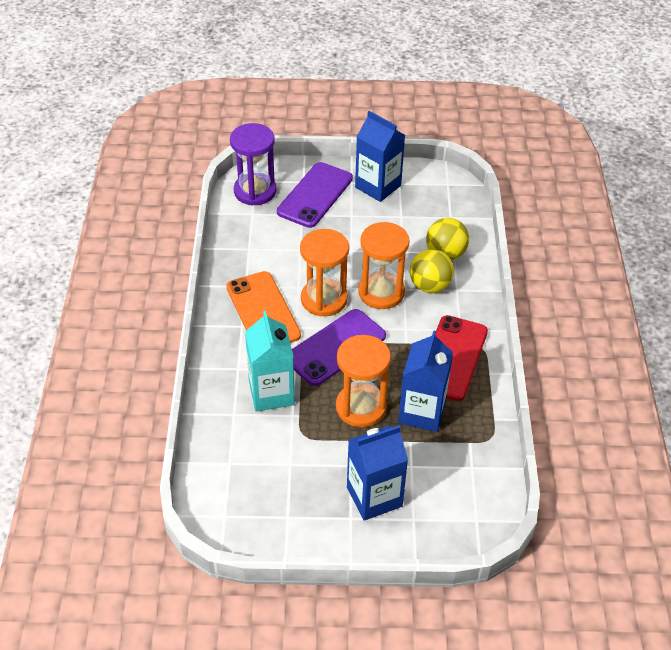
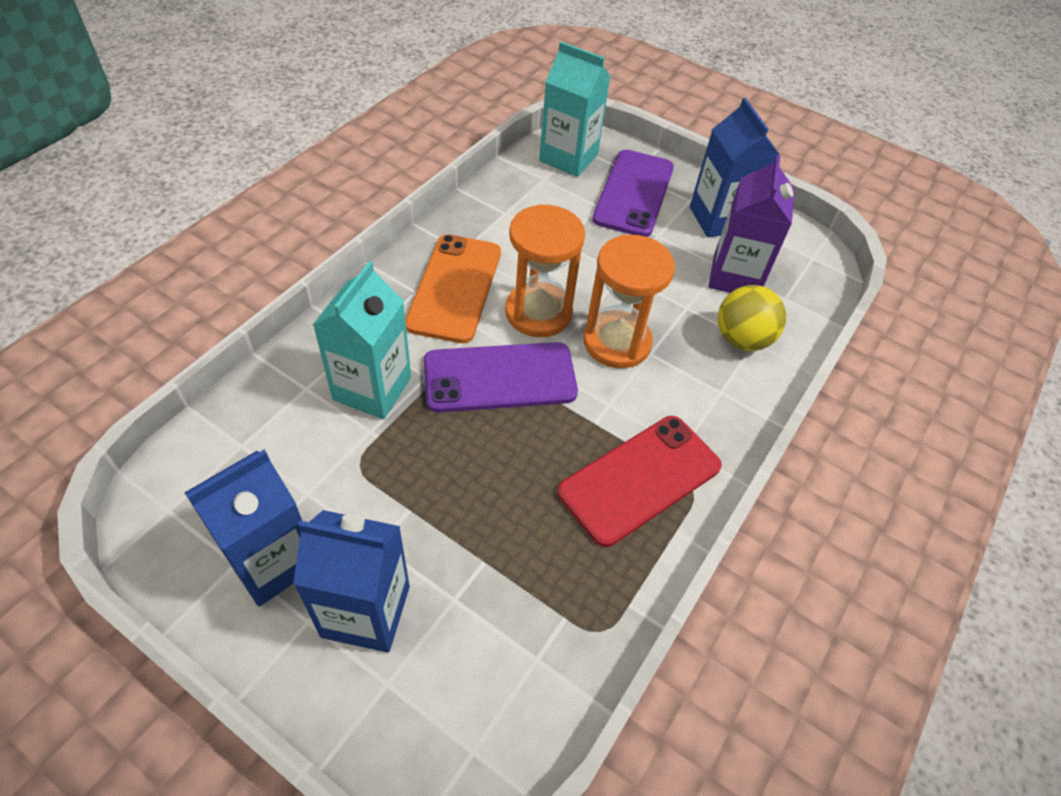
camera: 30 degrees right, 5 degrees up
(255, 191) = (568, 158): purple hourglass -> turquoise carton
(315, 195) = (633, 193): purple phone -> purple phone turned 45 degrees counterclockwise
(361, 407) = (462, 473): orange hourglass -> none
(414, 218) = (735, 276): none -> purple carton
(422, 412) = (535, 530): blue carton -> blue carton (272, 561)
(430, 286) = (687, 367): yellow ball -> none

